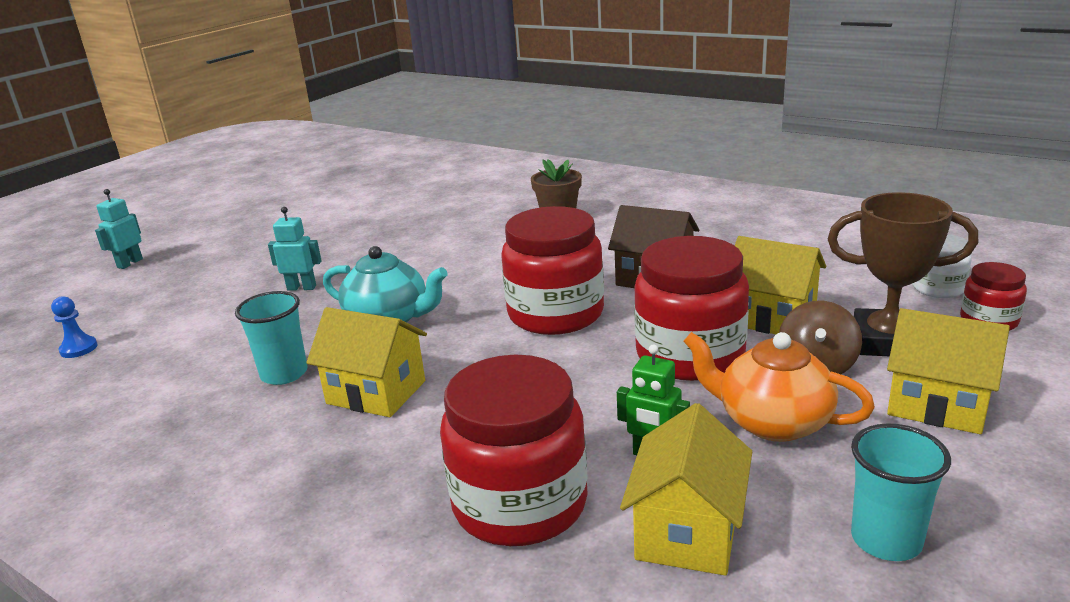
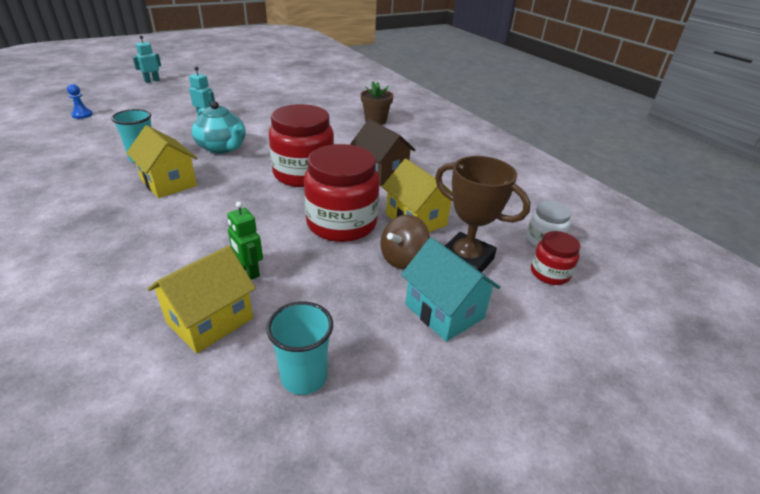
camera: 20 degrees right, 10 degrees up
(520, 503) = (155, 267): red jar -> none
(771, 422) = (334, 280): orange teapot -> none
(937, 404) = (444, 311): yellow house -> turquoise house

